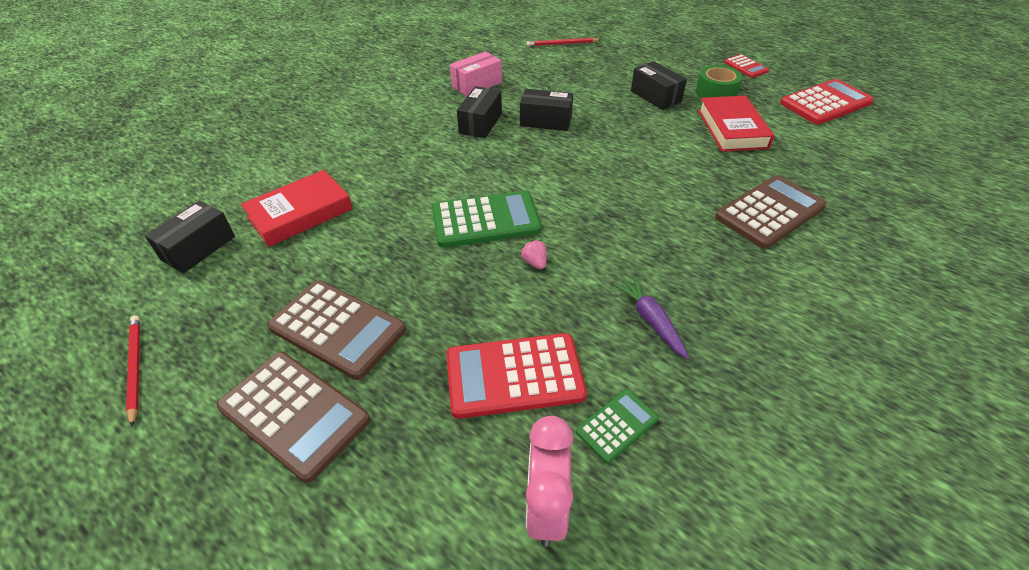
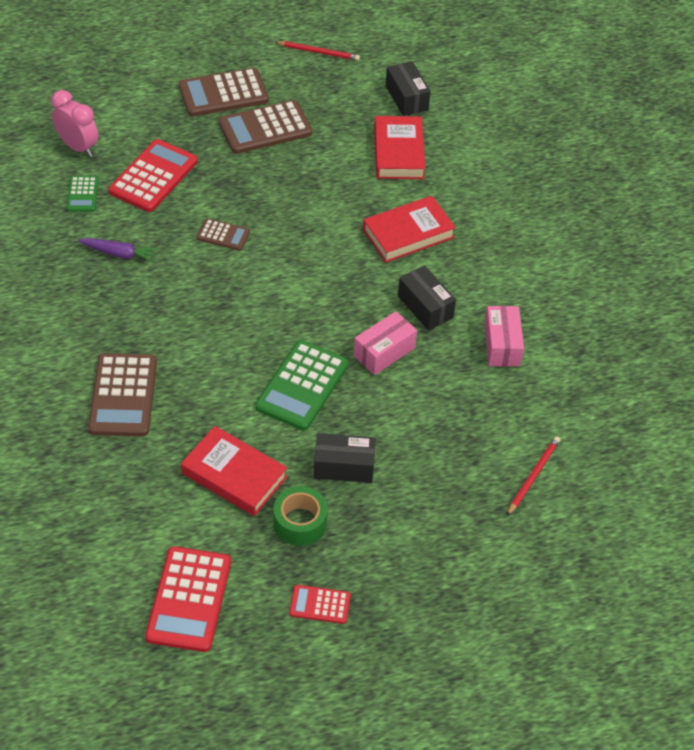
camera: 125 degrees right, 5 degrees up
(409, 162) = (408, 234): none -> red book
(485, 220) = (291, 236): green calculator -> green calculator (302, 386)
(534, 262) = (223, 235): pink strawberry -> brown calculator
(546, 121) = (384, 352): black box -> pink box

